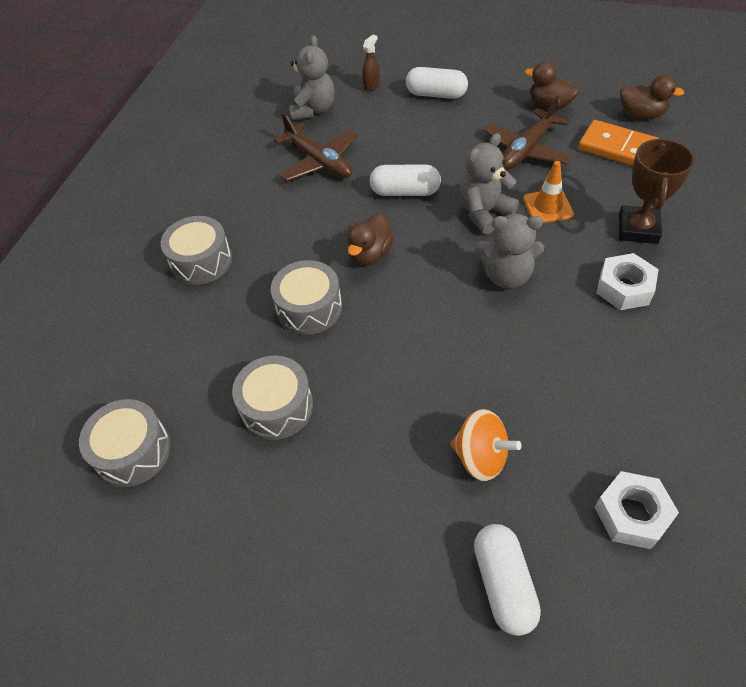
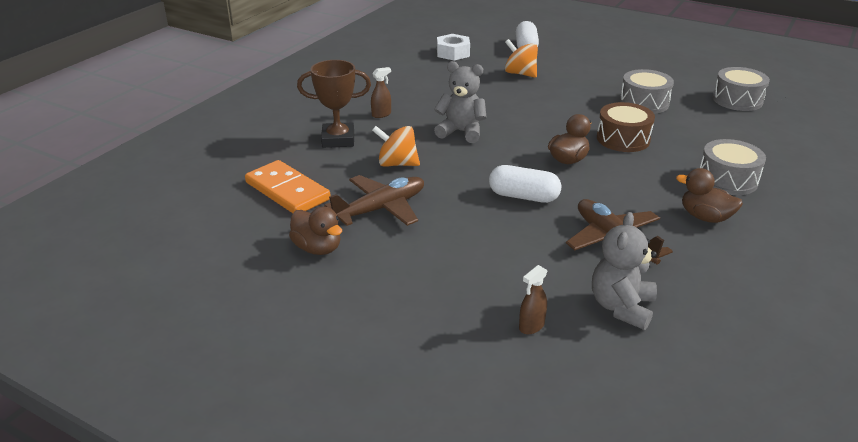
camera: 170 degrees left, 20 degrees down
(309, 308) = (623, 139): grey drum -> brown drum
(436, 94) = (445, 292): white capsule -> none
(484, 213) = (455, 169): grey teddy bear -> none
(548, 206) = (397, 164): orange traffic cone -> orange spinning top
(624, 288) = (381, 114): white nut -> brown spray bottle
(638, 229) = (338, 139): brown trophy -> brown trophy turned 60 degrees clockwise
(641, 115) = (233, 218): brown duck -> brown duck (705, 217)

